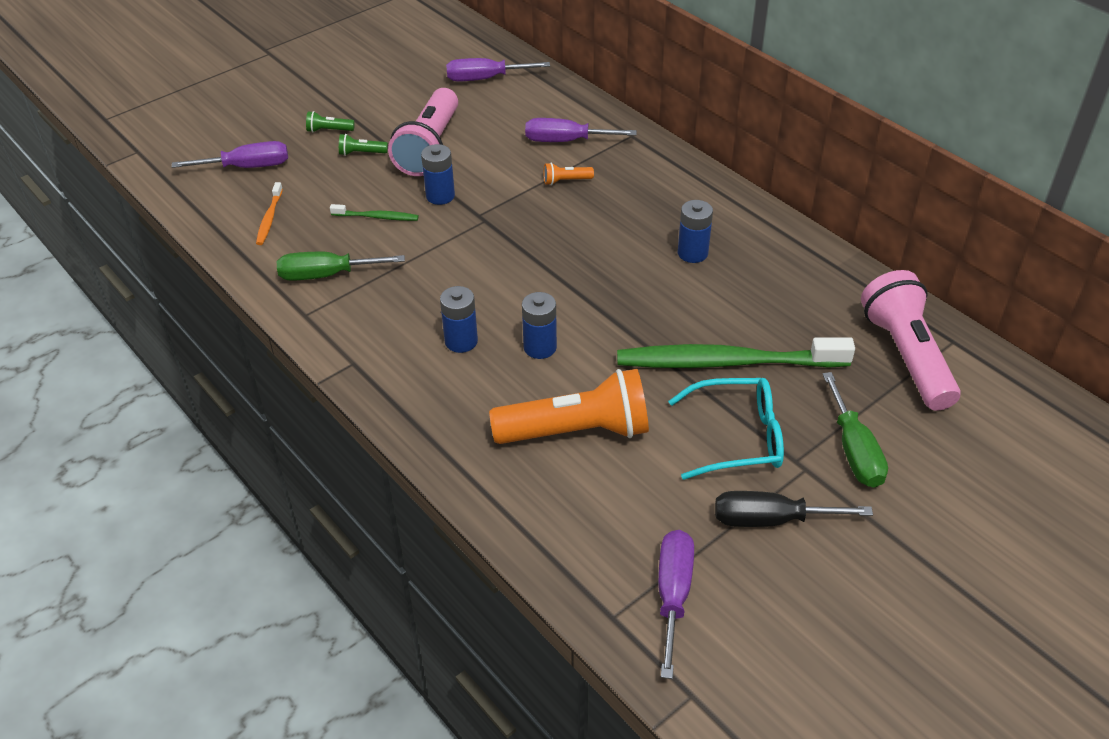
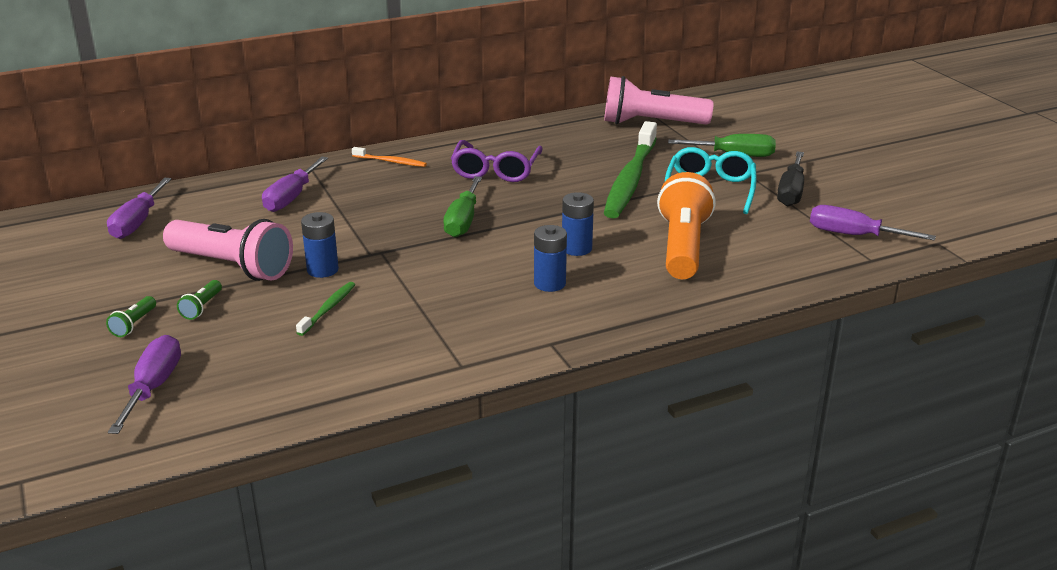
camera: 75 degrees left, 15 degrees down
(269, 218) = (273, 377): orange toothbrush -> orange toothbrush (390, 161)
(326, 275) = (405, 347): green screwdriver -> green screwdriver (463, 221)
(566, 181) = (354, 206): orange flashlight -> none
(692, 253) = (495, 170): blue battery -> purple glasses

